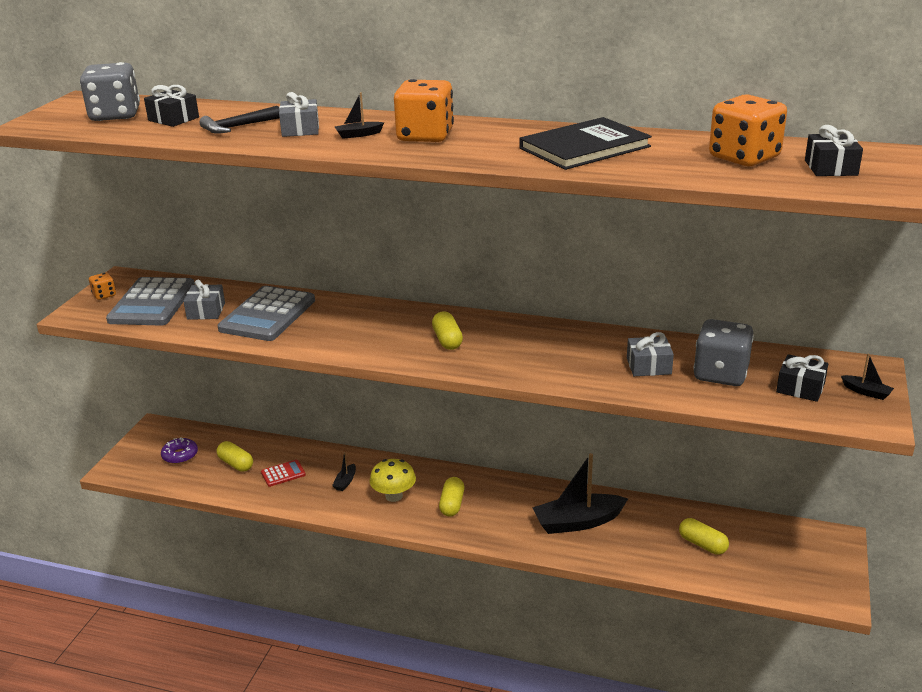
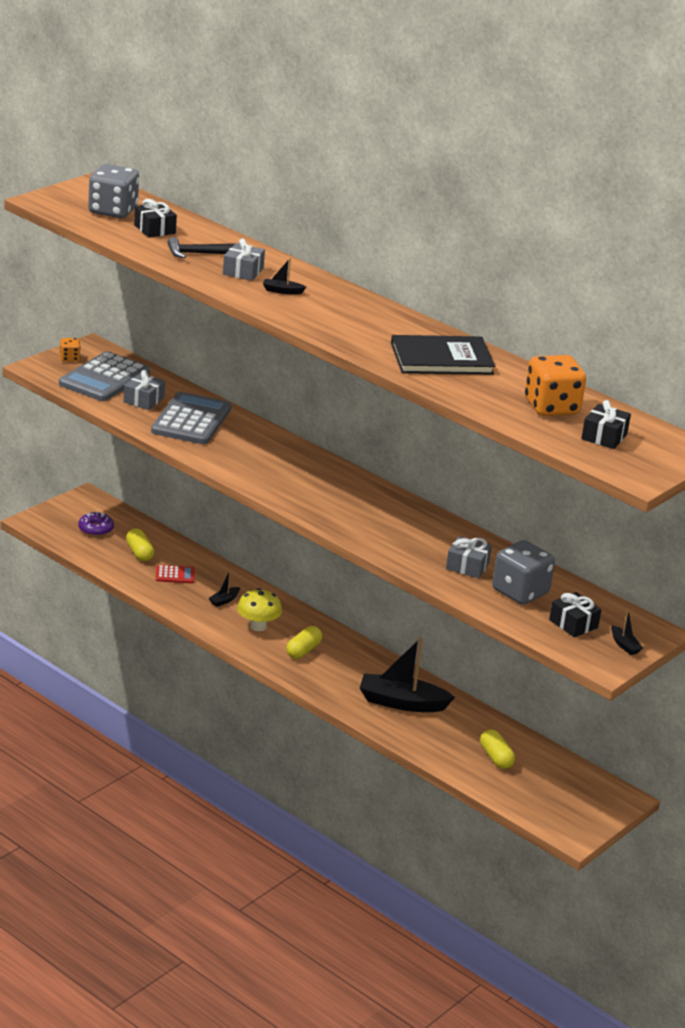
camera: 20 degrees right, 0 degrees up
(267, 315) = (191, 420): grey calculator -> grey calculator turned 150 degrees clockwise
(425, 136) = (332, 309): orange dice -> none
(447, 340) = (322, 490): yellow capsule -> none

